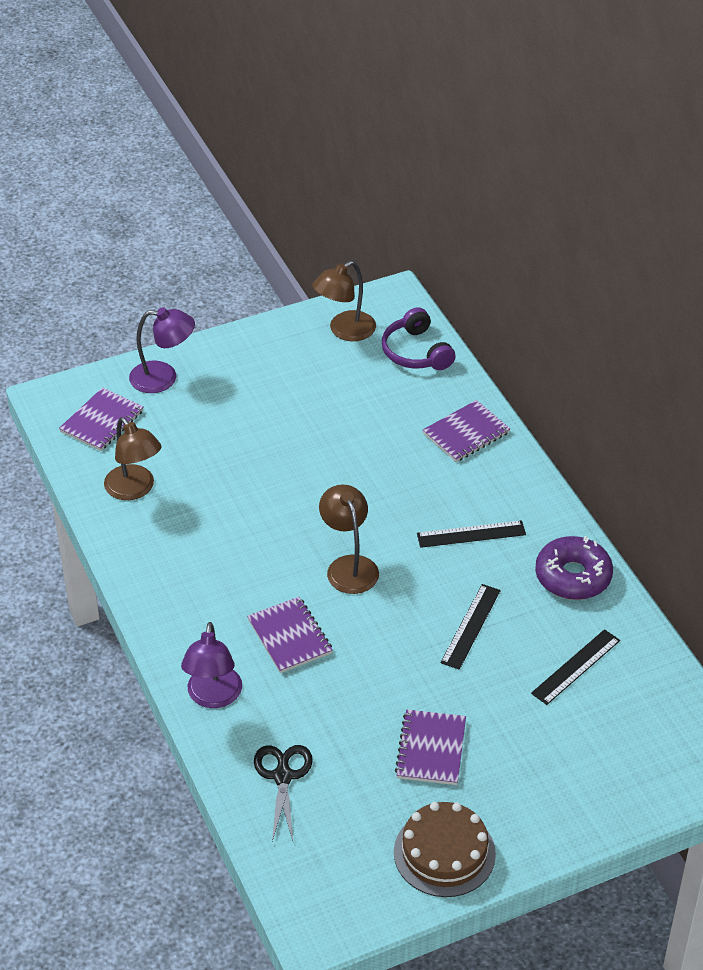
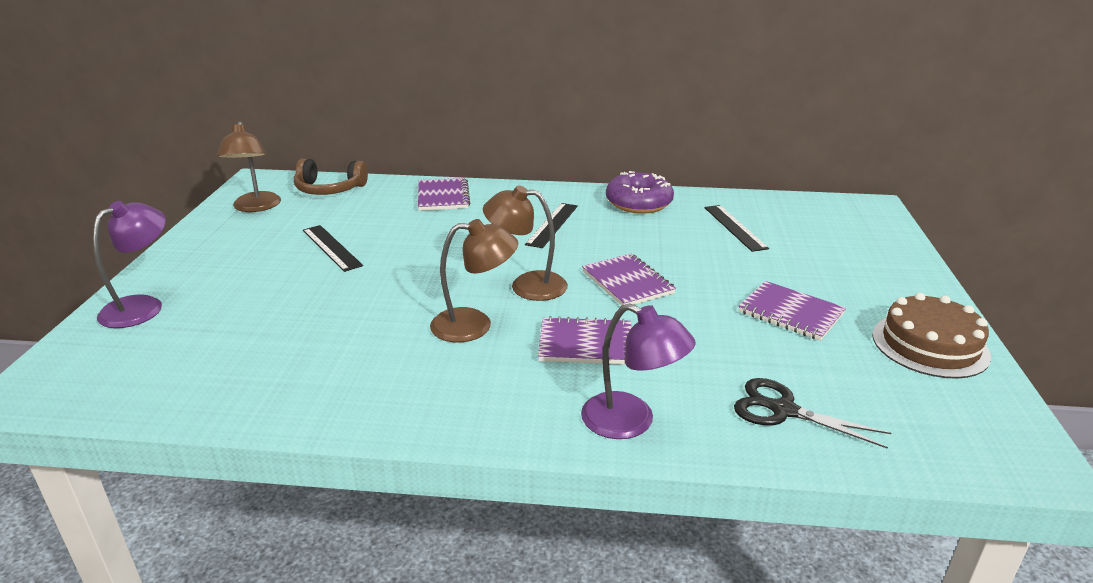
camera: 60 degrees left, 15 degrees down
(102, 421) = (129, 365): purple notebook -> purple notebook (627, 282)
(135, 489) = (262, 376): brown lamp -> brown lamp (474, 325)
(416, 352) = (329, 189): purple headphones -> brown headphones
(471, 626) = (655, 253): black ruler -> black ruler (331, 247)

